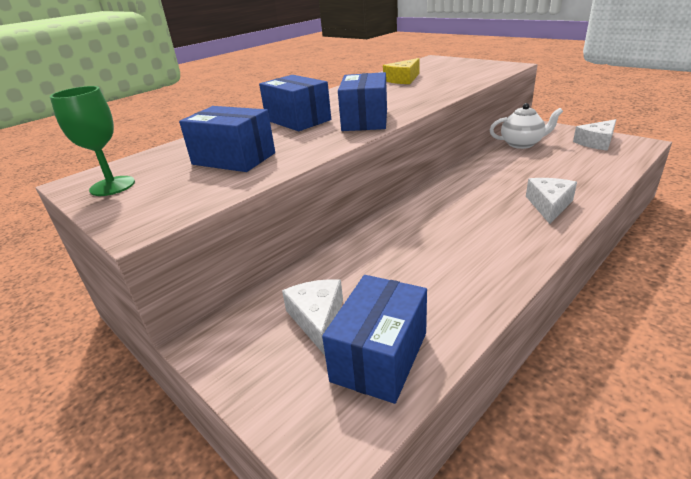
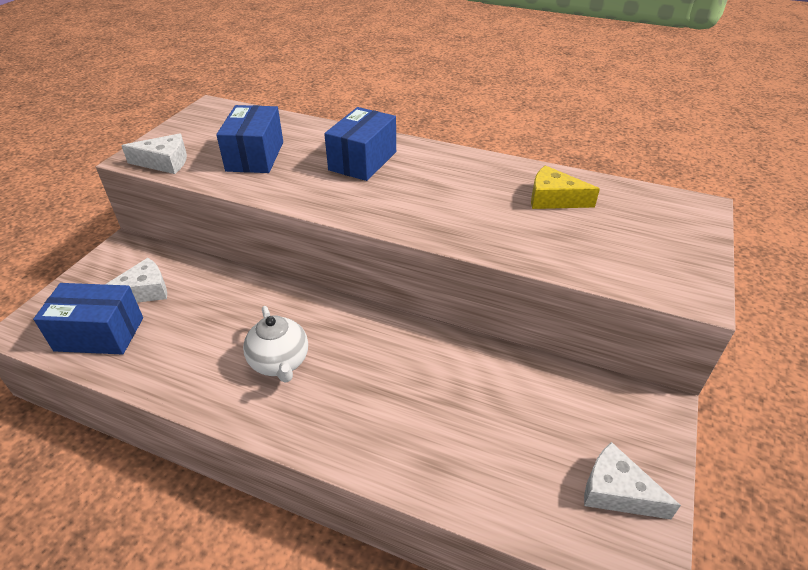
camera: 65 degrees right, 10 degrees up
(112, 186) = (202, 123): green goblet -> none
(365, 120) = (369, 203): blue box -> none
(522, 144) = (561, 391): white teapot -> white teapot (280, 363)
(549, 205) = (360, 428): white cheese -> white cheese (165, 162)

